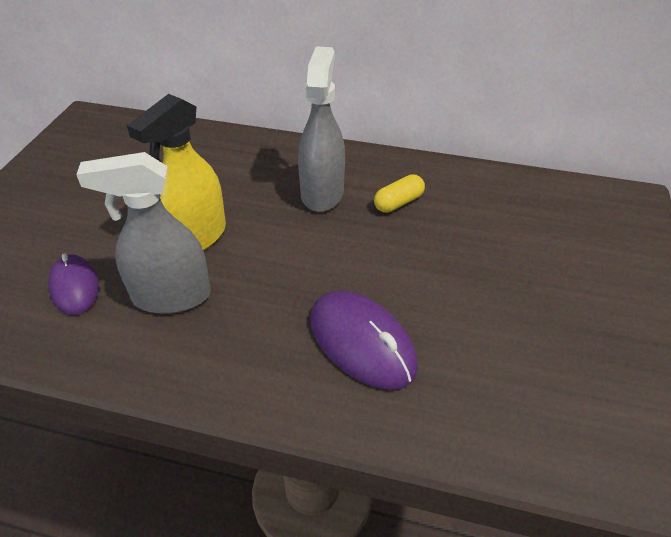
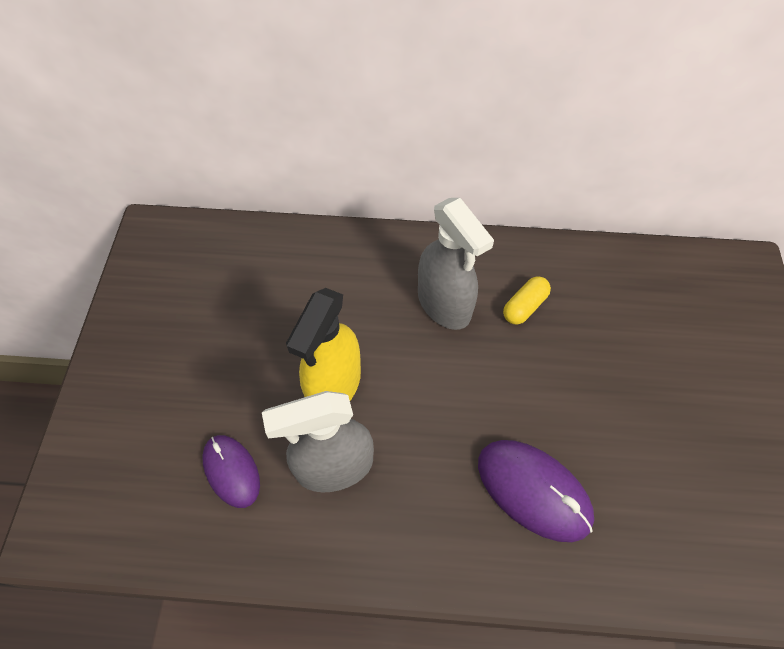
camera: 10 degrees left, 15 degrees up
(322, 193) = (444, 304): grey spray bottle -> grey spray bottle turned 150 degrees clockwise

